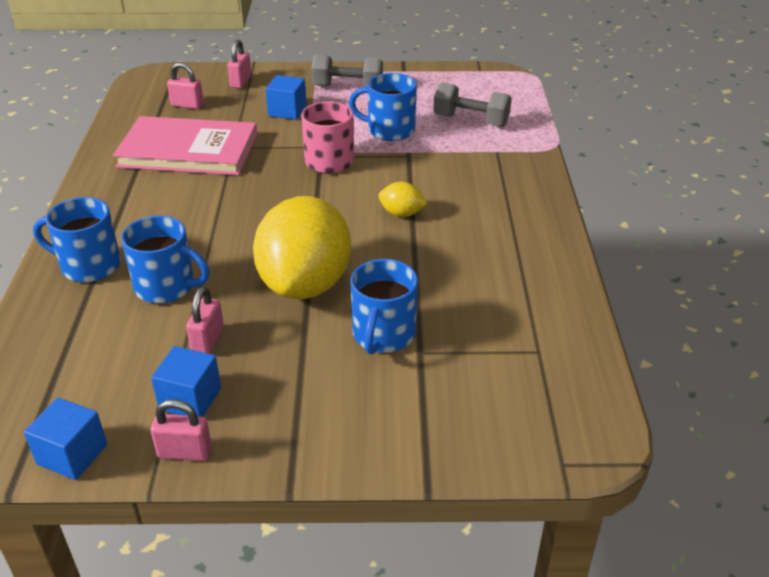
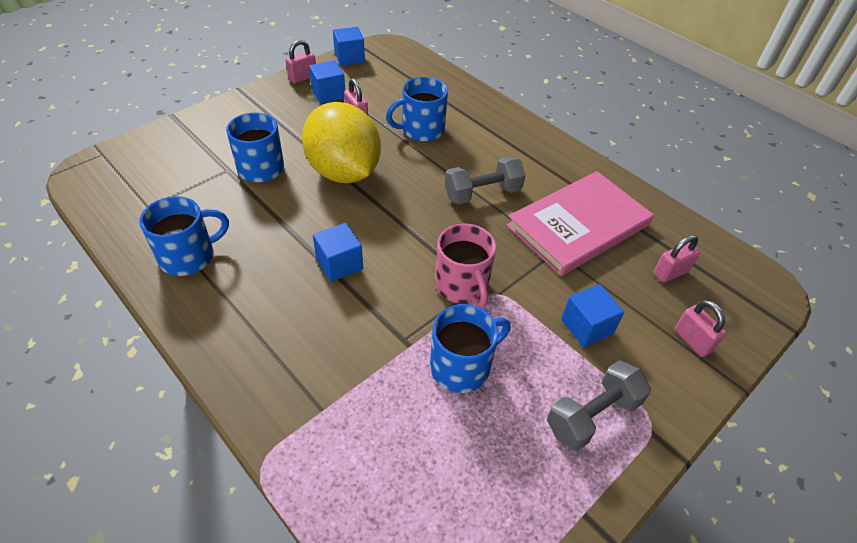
camera: 135 degrees right, 10 degrees up
(89, 265) = (481, 118): blue mug -> blue mug (189, 256)
(401, 213) = (339, 264): yellow lemon -> blue cube
(471, 120) = (397, 452): grey dumbbell -> grey dumbbell (482, 193)

